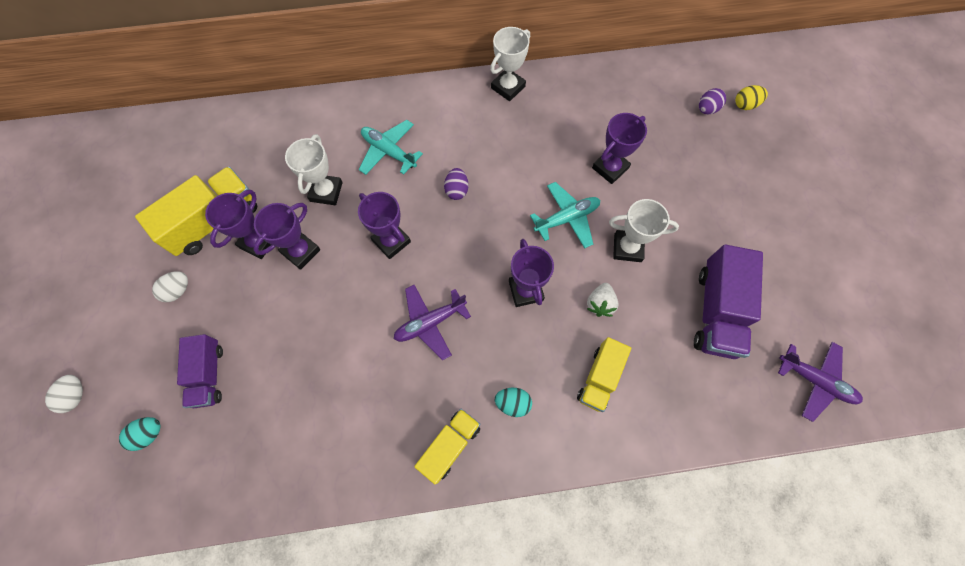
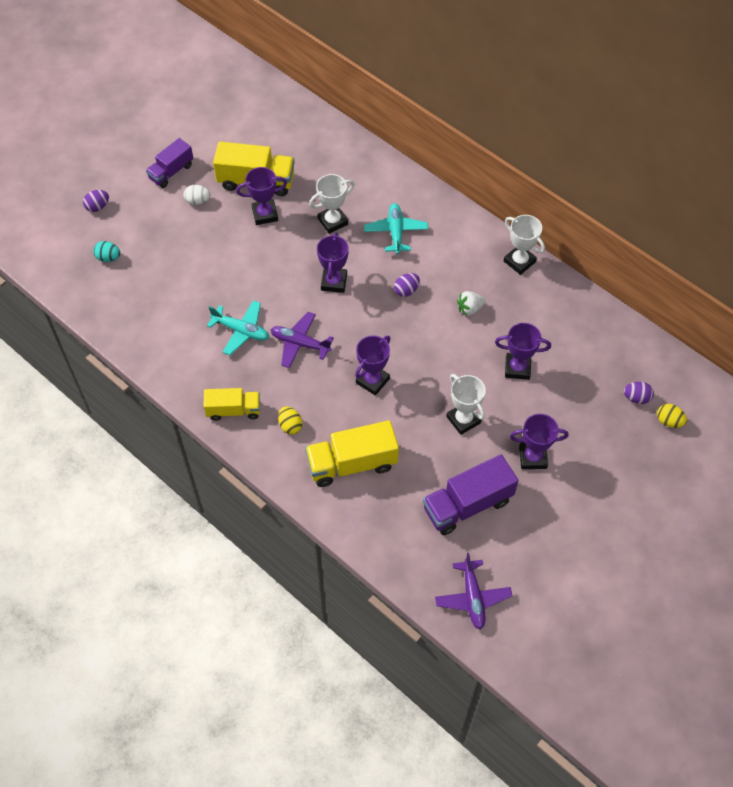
camera: 50 degrees right, 10 degrees down
(75, 396) = (98, 207): white egg -> purple egg
(208, 375) = (164, 257): purple truck -> purple truck (171, 172)
(301, 251) = (280, 240): purple trophy -> purple trophy (532, 457)
(508, 87) = (519, 261): white trophy -> white trophy turned 45 degrees clockwise
(512, 403) = (290, 425): turquoise egg -> yellow egg
(567, 218) = (450, 368): turquoise plane -> turquoise plane (241, 331)
(599, 378) = (352, 463): yellow truck -> yellow truck, size x1.57
(600, 304) = (405, 430): white strawberry -> white strawberry (470, 309)

